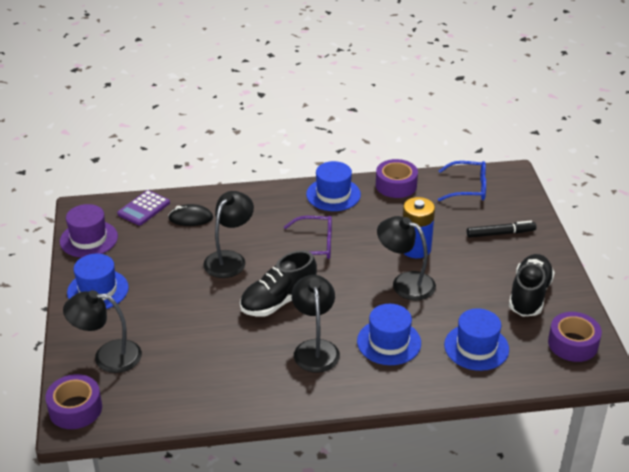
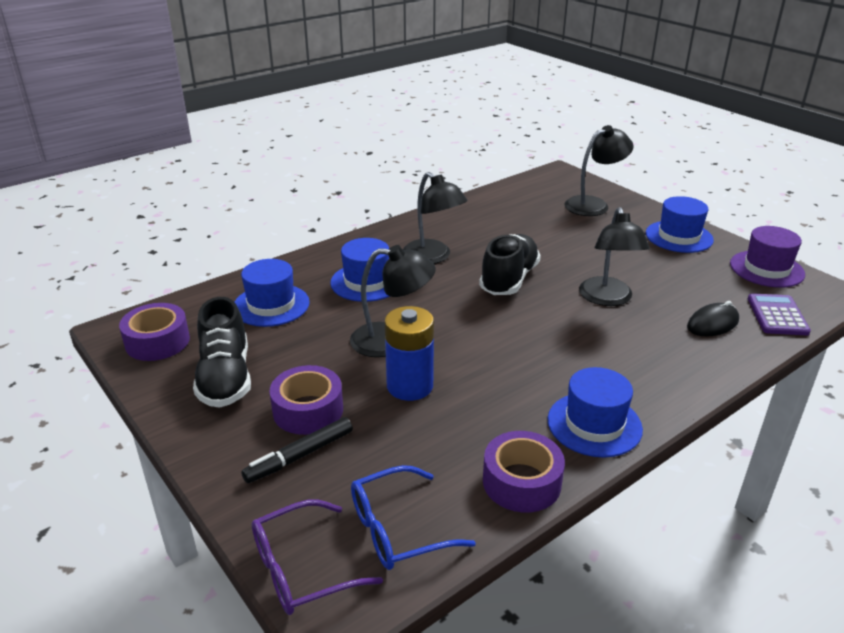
camera: 150 degrees right, 5 degrees down
(75, 409) = (567, 177): purple tape -> purple tape (308, 410)
(314, 245) = (537, 344): purple glasses -> purple glasses (302, 569)

